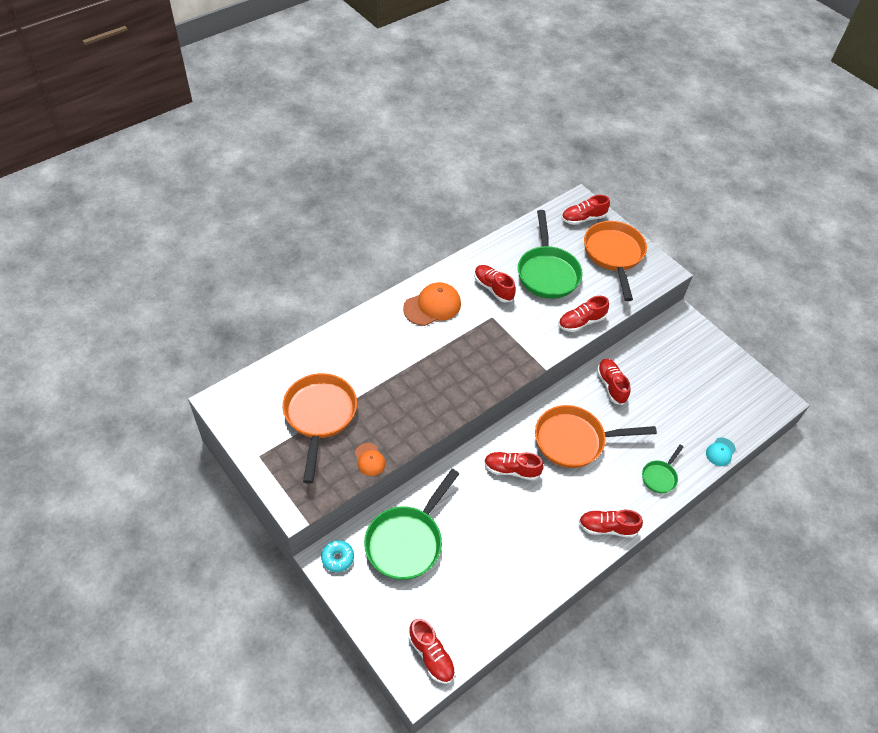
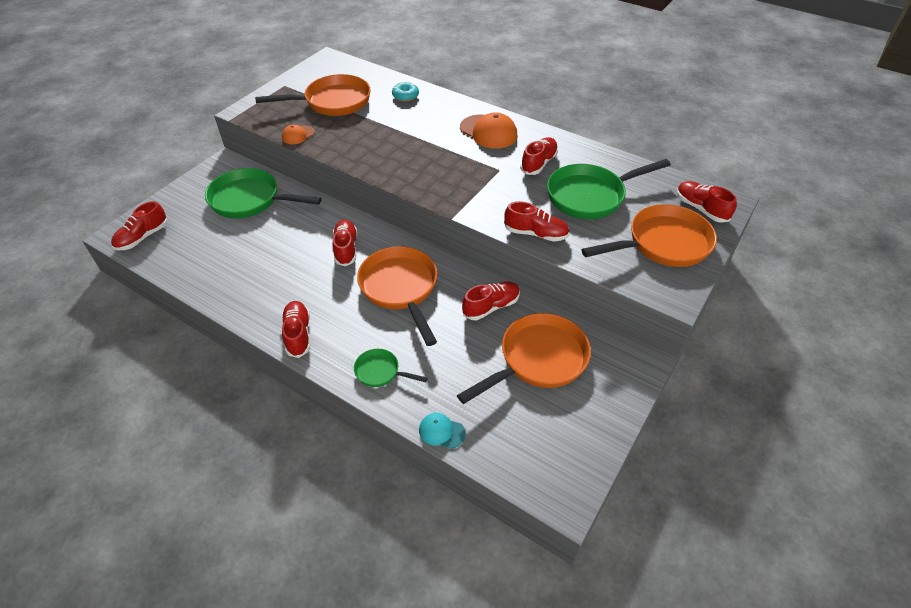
camera: 75 degrees right, 5 degrees down
(337, 558) = (226, 168): turquoise donut -> turquoise donut (405, 96)
(581, 322) = (535, 234): red shoe -> red shoe turned 150 degrees clockwise
(669, 375) = (538, 360): none -> orange pan

